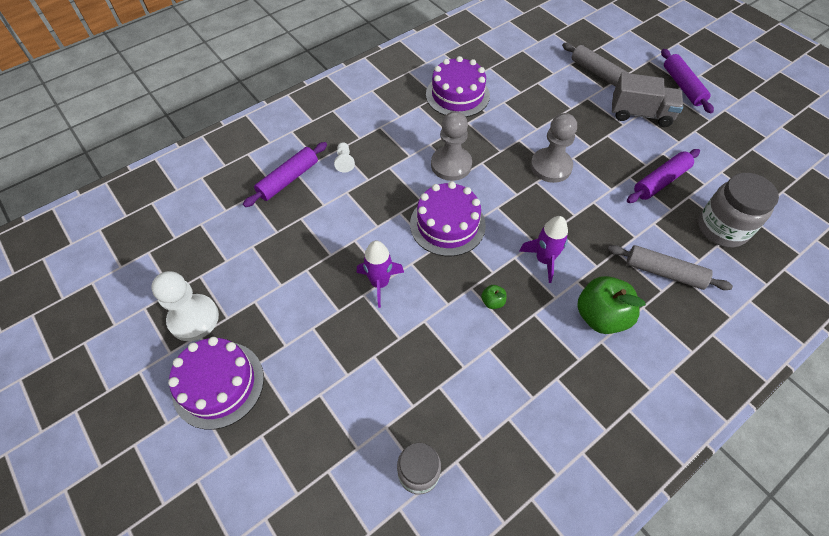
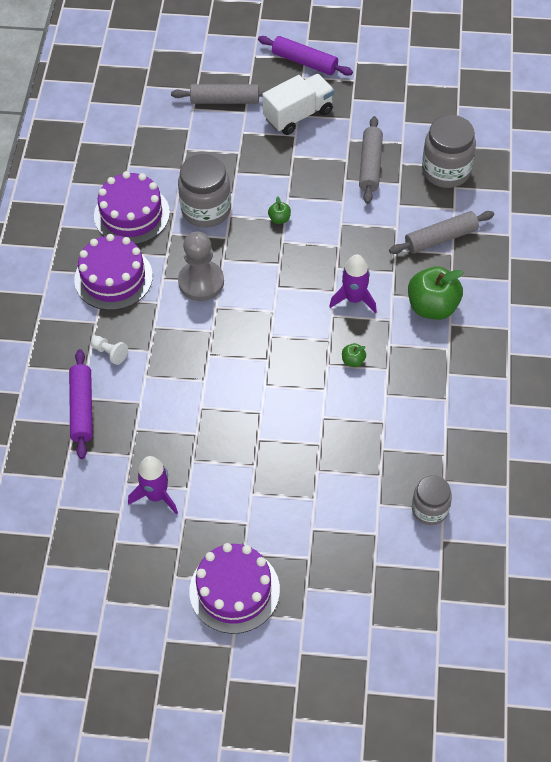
camera: 45 degrees left, 0 degrees up
(194, 318) = (154, 571): white pawn -> none
(380, 283) = (259, 420): purple rocket -> purple rocket (156, 495)
(447, 224) = (256, 333): purple cake -> purple cake (113, 278)
(507, 125) = (206, 210): none -> grey jar
(551, 166) = (279, 219): grey pawn -> green apple
(640, 114) = (298, 115): grey truck -> white truck
(660, 181) = (370, 165): purple rolling pin -> grey rolling pin

